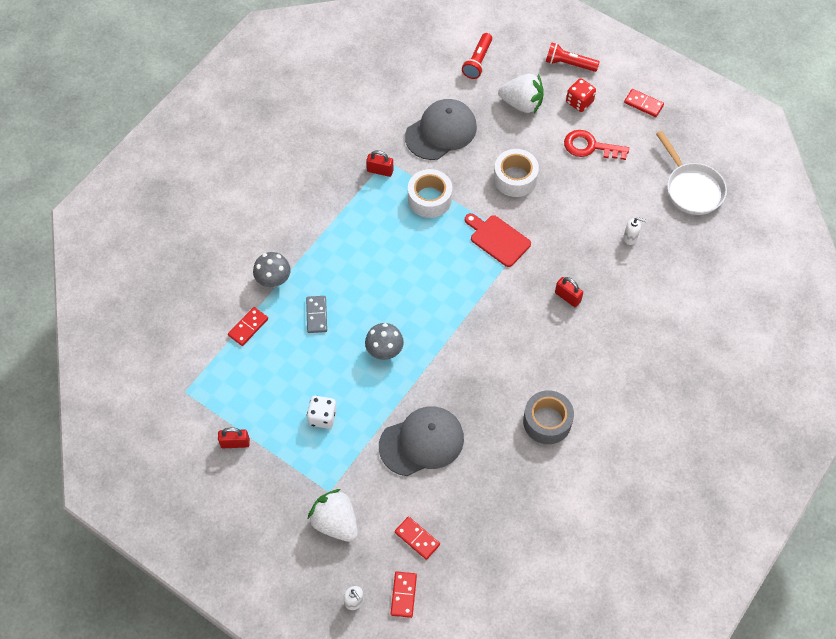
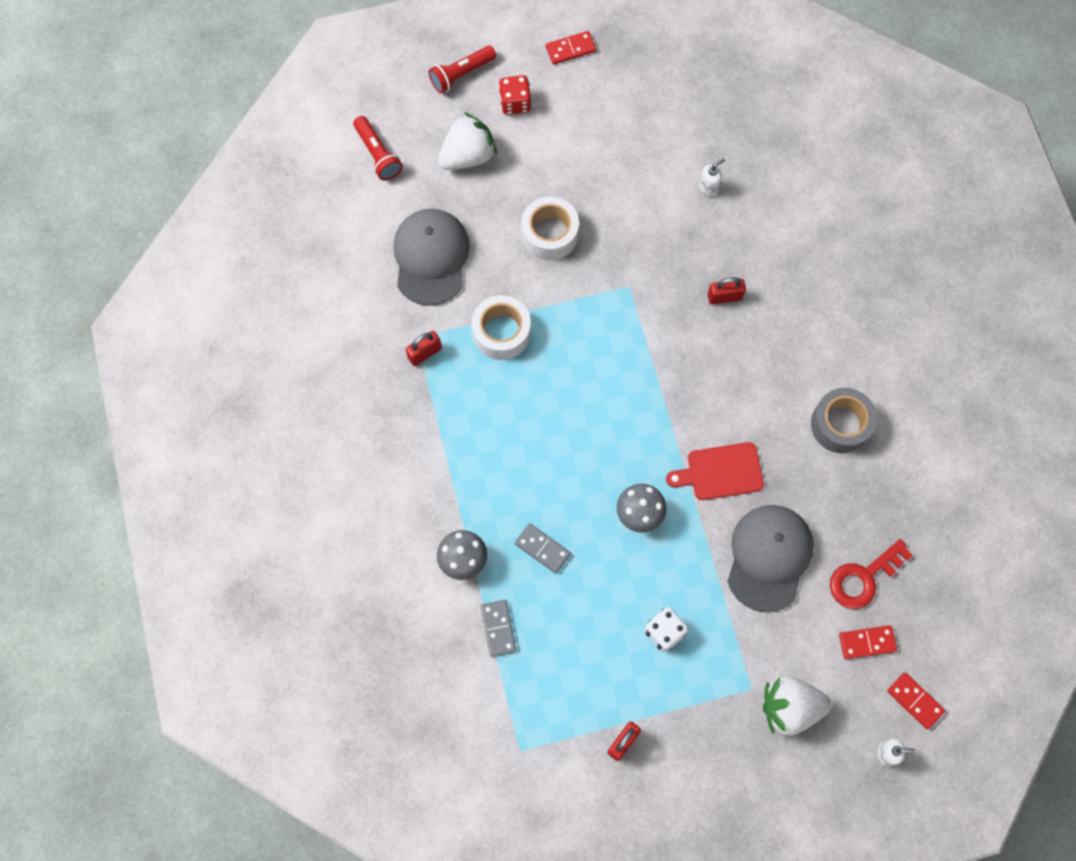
camera: 50 degrees left, 10 degrees up
(248, 327) = (498, 628): red domino -> grey domino
(497, 239) = (605, 307): red cutting board -> red cutting board (720, 472)
(590, 146) = (575, 137): red key -> red key (863, 578)
(691, 188) = (702, 89): white pan -> none

